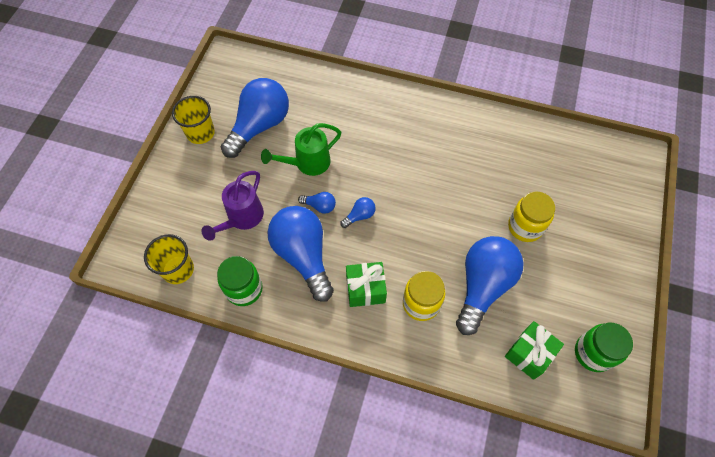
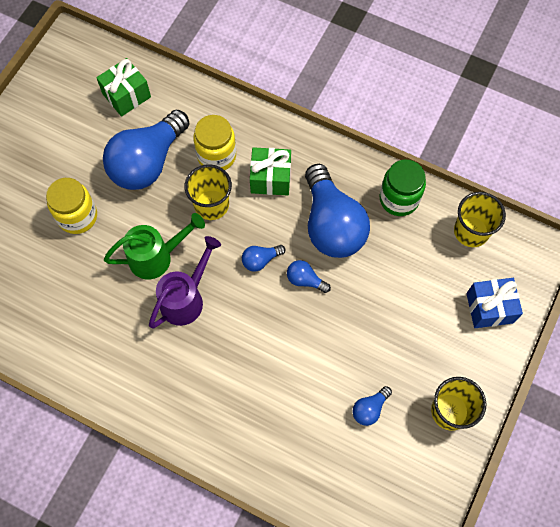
camera: 170 degrees left, 5 degrees up
(166, 208) = (489, 308): none -> blue gift
(242, 218) = (398, 280): purple watering can -> purple watering can (186, 299)
(259, 126) = (369, 409): blue light bulb -> blue light bulb, size x0.42
(307, 163) = (312, 340): green watering can -> green watering can (156, 257)
(413, 256) = (211, 205): none -> yellow cup
(593, 353) = (66, 87): green jar -> none

